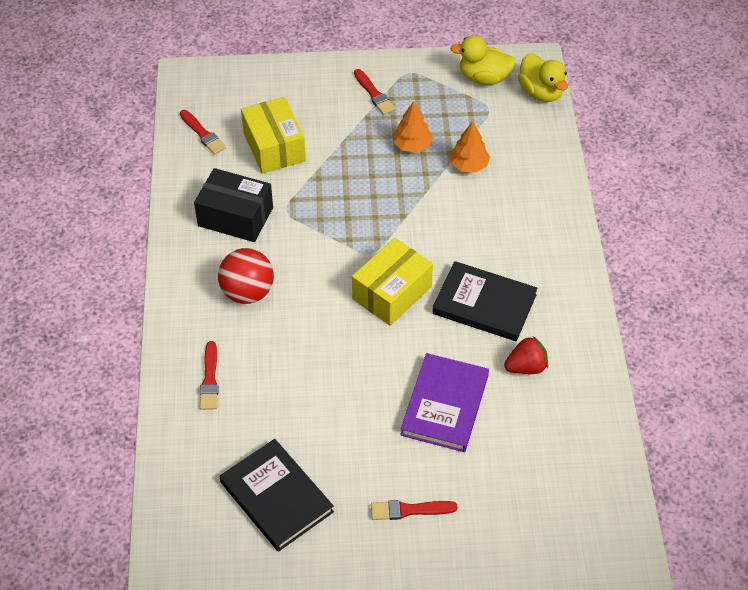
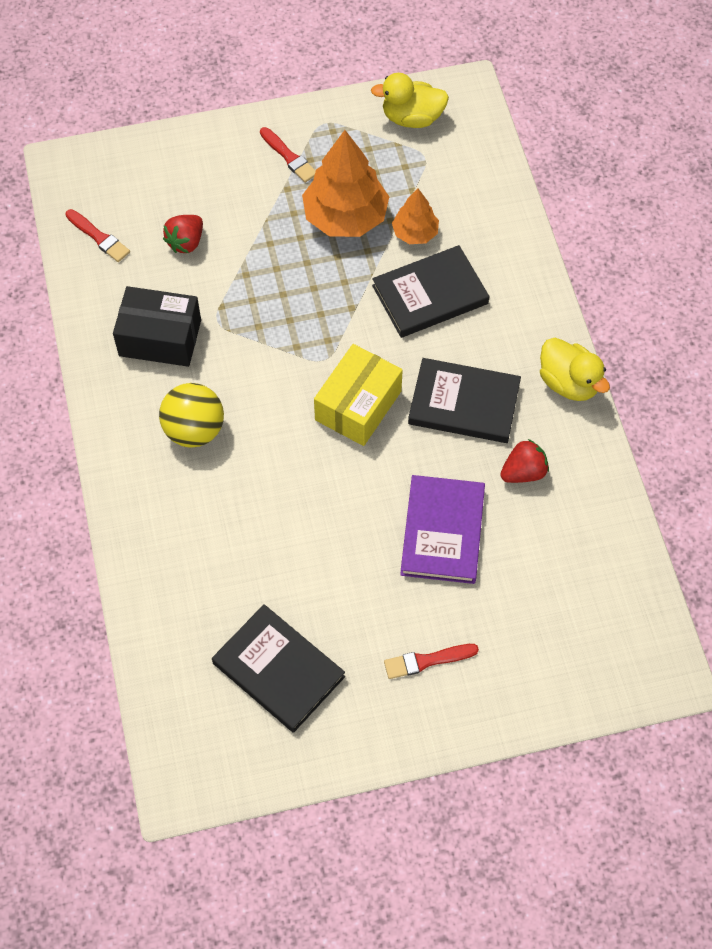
camera: 10 degrees left, 10 degrees up
(210, 379) = (174, 543): red brush -> none
(248, 292) = (194, 430): red ball -> yellow ball
(274, 147) = (186, 242): yellow box -> red strawberry
(412, 145) = (345, 217): orange tree -> orange tree, size x1.84
(472, 214) = (430, 295): none -> black book
(541, 92) = (481, 128): yellow duck -> yellow duck (569, 383)

